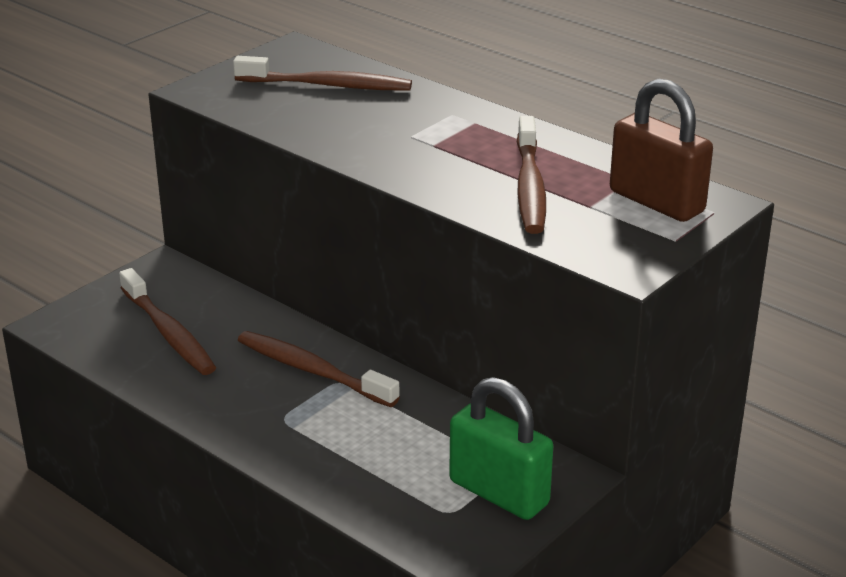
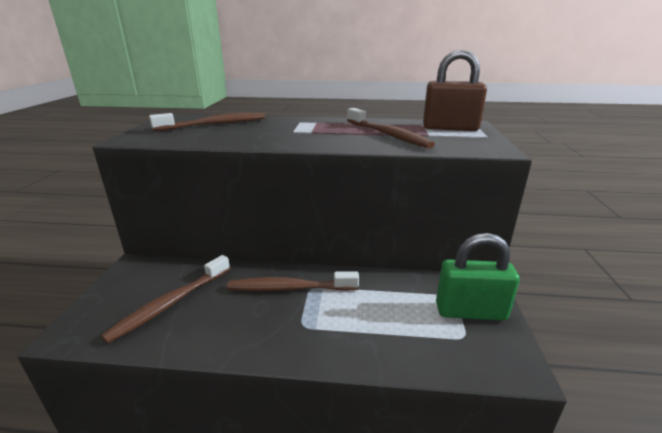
camera: 35 degrees left, 5 degrees down
(168, 333) = (171, 303): brown toothbrush -> brown toothbrush turned 105 degrees clockwise

